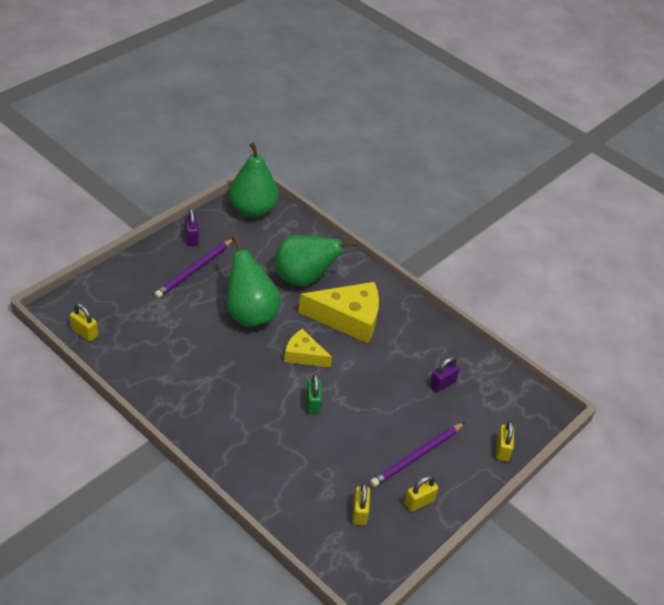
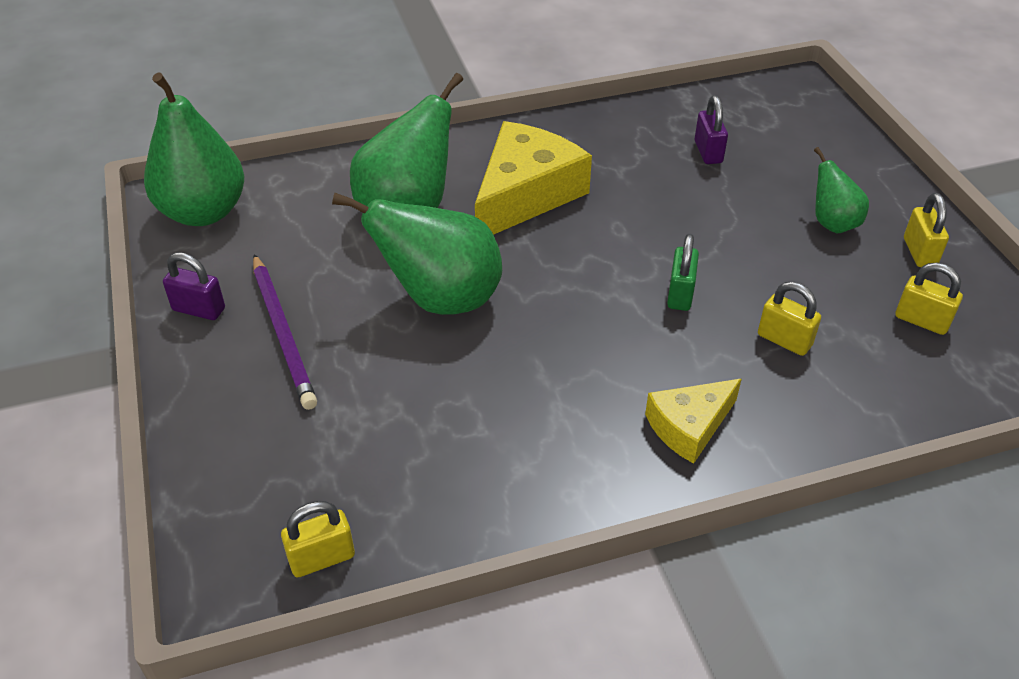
camera: 55 degrees left, 0 degrees up
(303, 355) = (572, 268): yellow cheese -> yellow cheese (689, 426)
(312, 403) = (680, 294): green padlock -> green padlock turned 75 degrees clockwise
(417, 456) = (832, 223): purple pencil -> green pear
(502, 450) = (851, 144): yellow padlock -> yellow padlock (784, 340)

